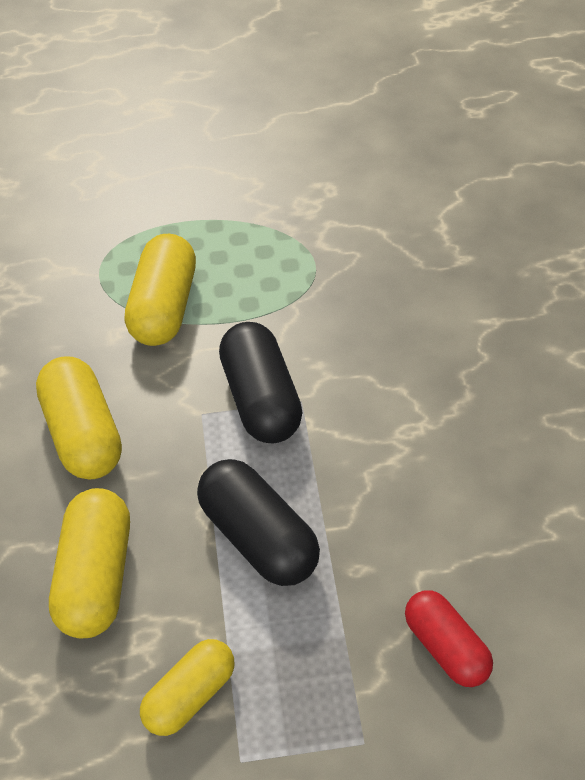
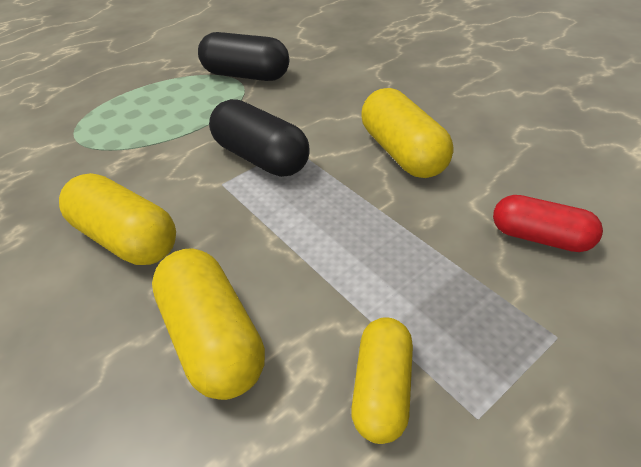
camera: 30 degrees left, 5 degrees down
(164, 307) = (144, 138): yellow capsule -> yellow capsule (403, 152)
(259, 538) = (335, 238): black capsule -> black capsule (246, 75)

